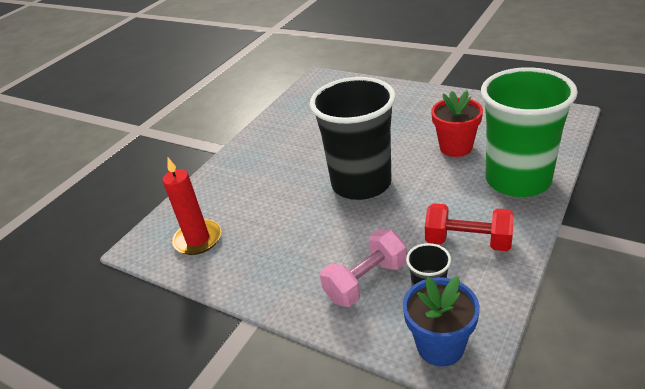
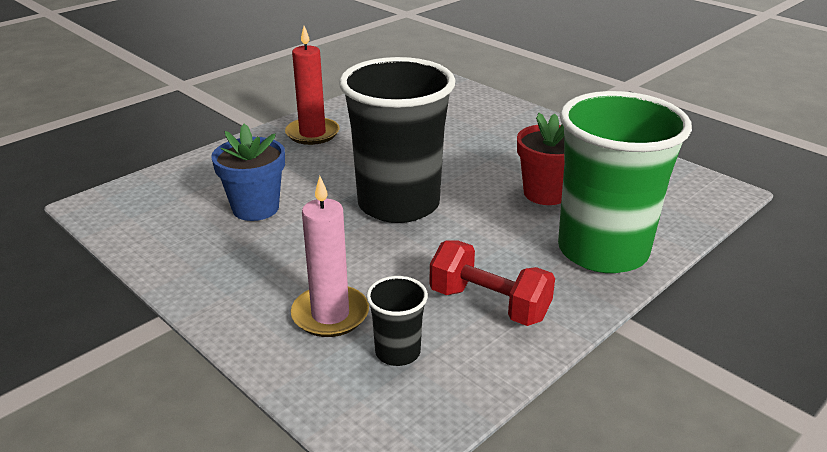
camera: 10 degrees right, 5 degrees down
(198, 239) = (165, 215): red candle -> red candle (312, 134)
(366, 281) = (330, 314): pink dumbbell -> pink candle
(440, 346) = (373, 414): blue flower pot -> blue flower pot (255, 208)

